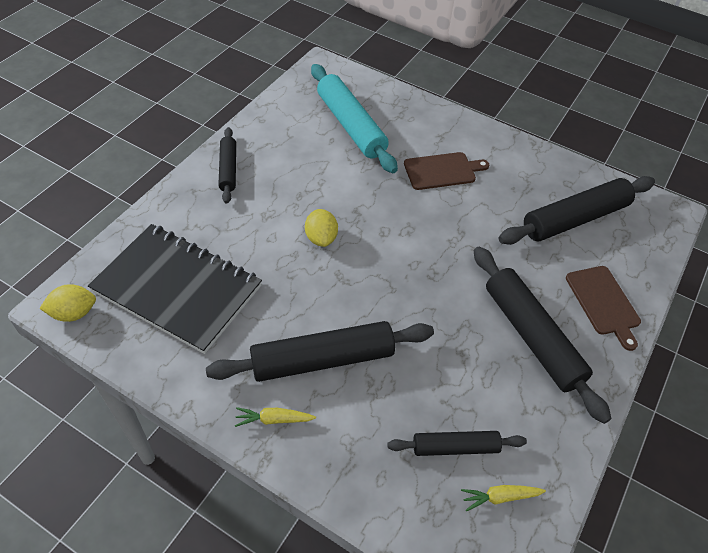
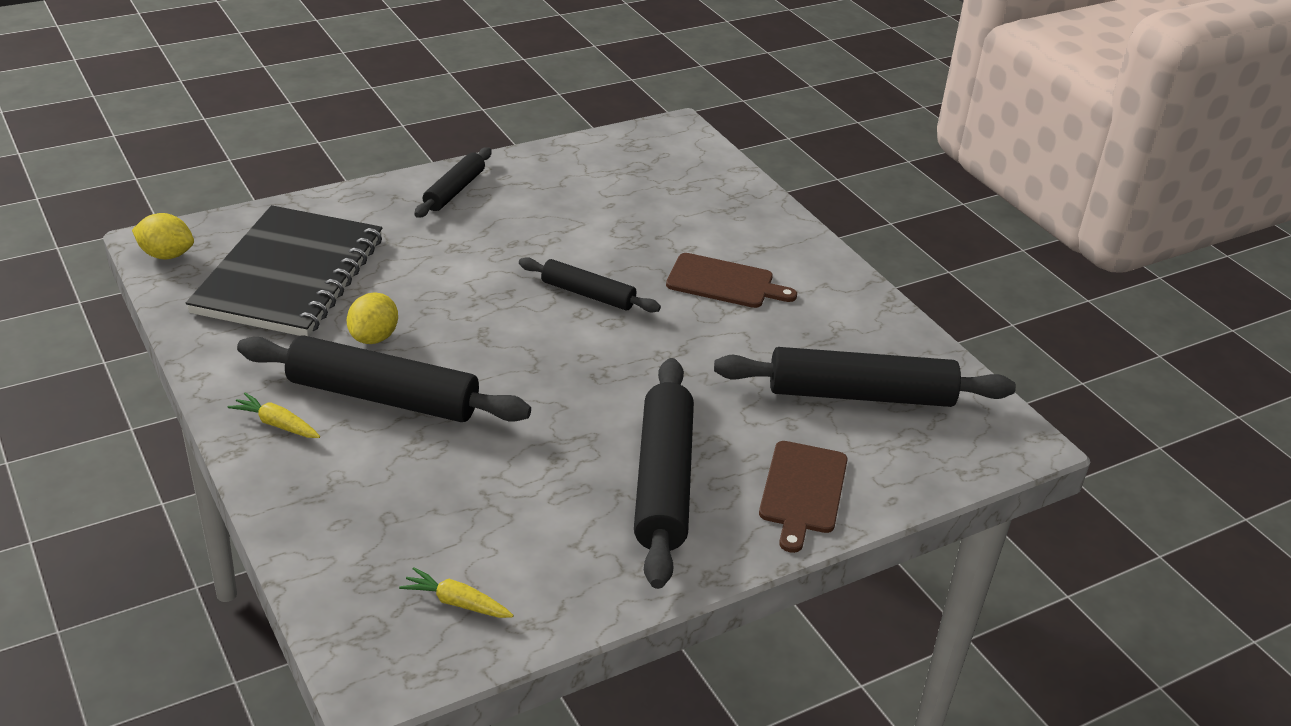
camera: 30 degrees right, 15 degrees down
(177, 289) = (289, 275): black notebook -> black notebook turned 45 degrees clockwise
(321, 238) = (497, 290): yellow lemon -> yellow lemon (374, 337)
(351, 125) = (650, 198): turquoise rolling pin -> none
(455, 447) = (452, 536): black rolling pin -> black rolling pin (588, 294)

